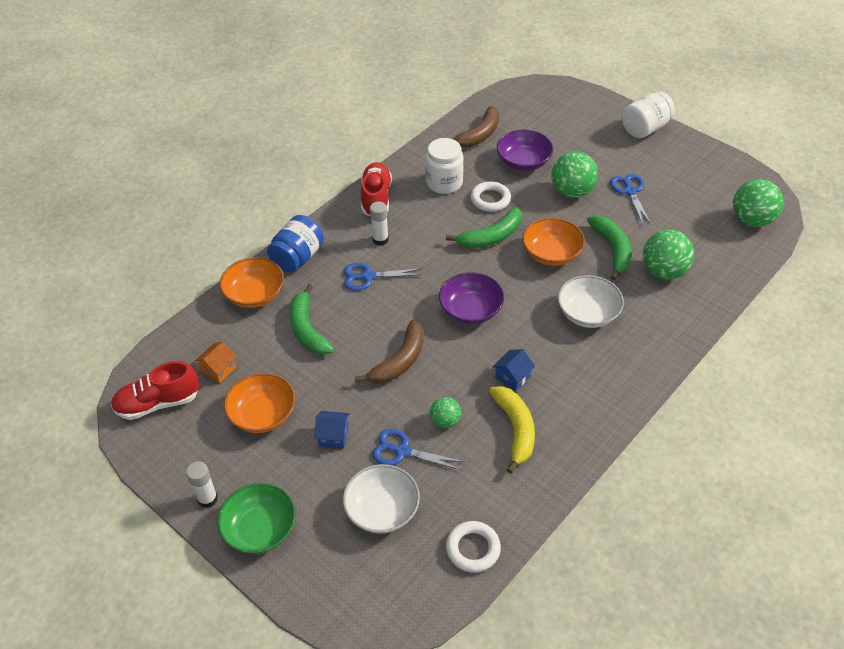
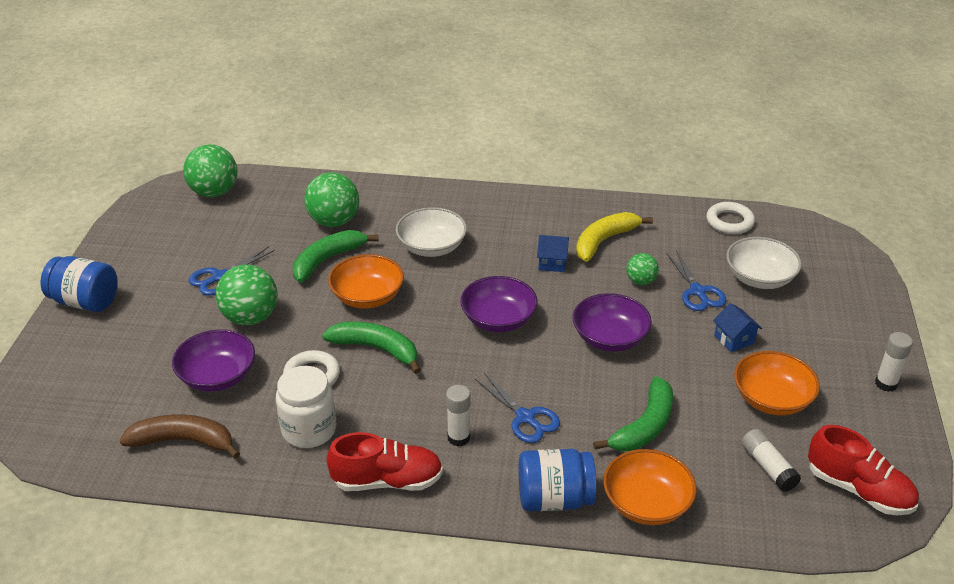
camera: 125 degrees left, 10 degrees down
(219, 369) = (768, 467): orange house -> white glue stick
(260, 529) = (863, 335): green bowl -> none
(376, 198) = (387, 481): red shoe -> red shoe turned 150 degrees counterclockwise
(399, 361) = (610, 338): brown banana -> purple bowl
(645, 128) = (85, 301): white jar -> blue jar

